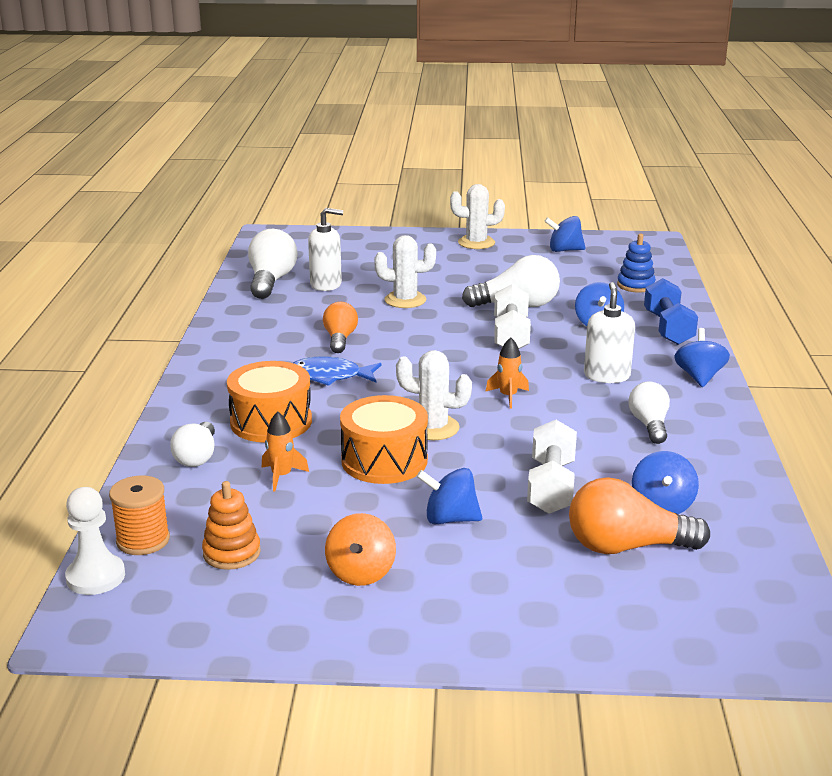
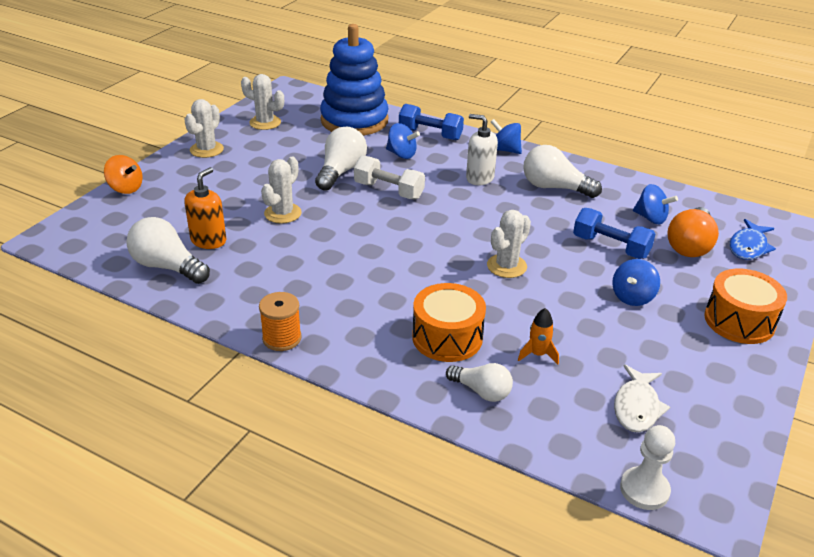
camera: 65 degrees left, 10 degrees up
(143, 540) = (600, 451): orange spool -> orange spool (282, 338)
(232, 553) = (637, 407): orange stacking toy -> white fish
(326, 284) = (208, 240): white soap dispenser -> orange soap dispenser
(330, 376) = (390, 287): blue fish -> blue fish (748, 247)
(340, 339) = (326, 264): orange light bulb -> none
(361, 573) = (684, 353): orange spinning top -> orange spinning top (126, 188)
(384, 460) = (541, 301): orange drum -> orange drum (739, 321)
(508, 396) = (481, 222): orange rocket -> none
(551, 486) = (610, 247): white dumbbell -> blue dumbbell
(564, 250) = (265, 122): blue spinning top -> white cactus
(635, 285) = (354, 120): blue stacking toy -> blue stacking toy, size x2.36
(649, 425) = (554, 188): white light bulb -> white light bulb, size x1.56

